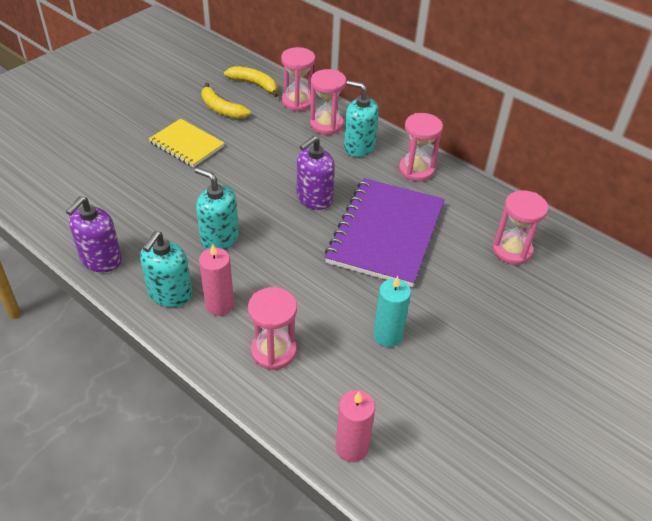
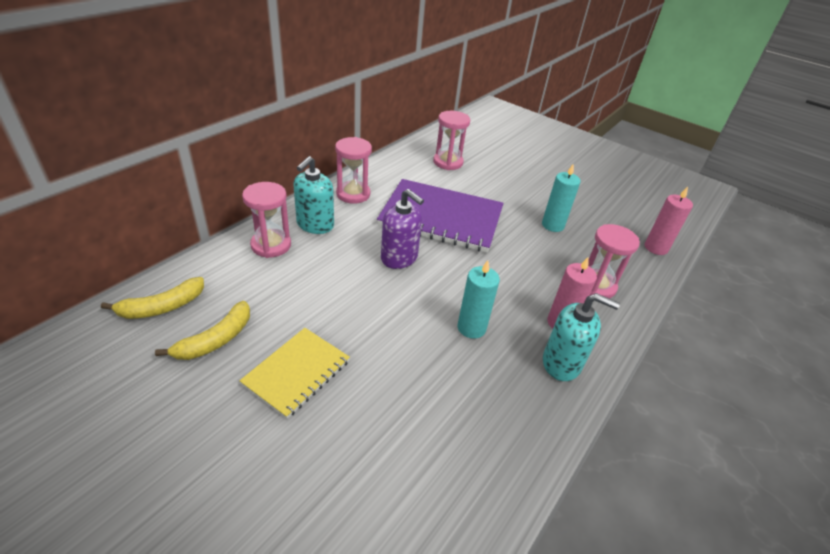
camera: 95 degrees left, 5 degrees down
(101, 260) = (534, 439): purple soap dispenser -> none
(219, 238) = (471, 328): turquoise soap dispenser -> turquoise candle
(254, 84) = (162, 307): yellow banana -> yellow banana turned 150 degrees counterclockwise
(297, 102) = (217, 266): pink hourglass -> none

